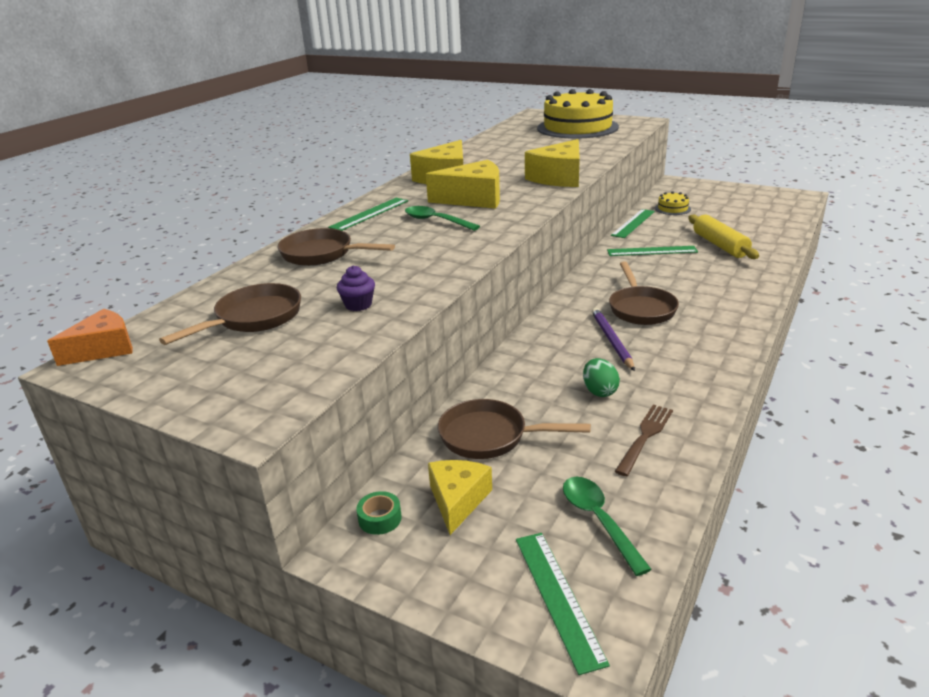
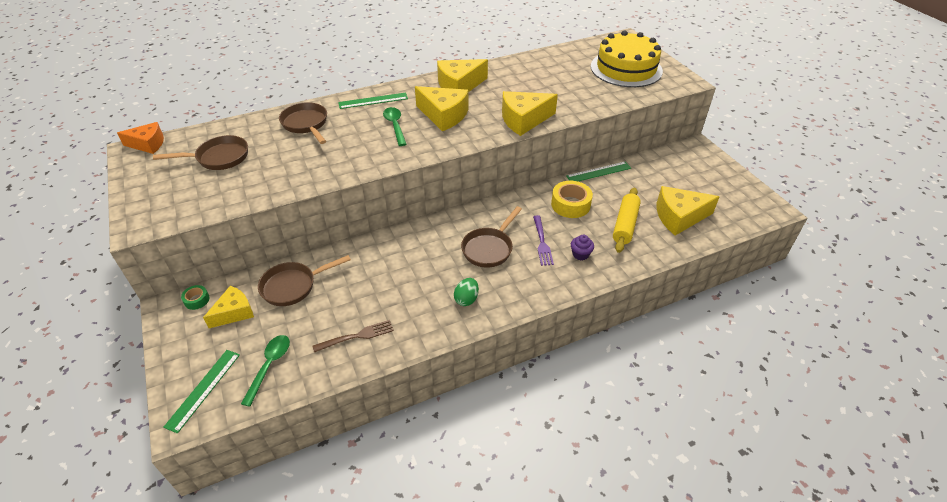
camera: 35 degrees right, 15 degrees up
(358, 305) = (268, 174): purple cupcake -> purple cupcake (580, 254)
(490, 437) = (293, 286): brown pan -> brown pan turned 75 degrees counterclockwise
(599, 391) = (379, 293): green egg -> green egg (466, 299)
(612, 341) = (437, 262): purple pencil -> none
(652, 251) = (570, 205): green ruler -> yellow tape
(672, 208) = (649, 172): yellow cake -> none
(678, 284) = (542, 242): none -> purple fork
(748, 225) = (679, 217): none -> yellow cheese

